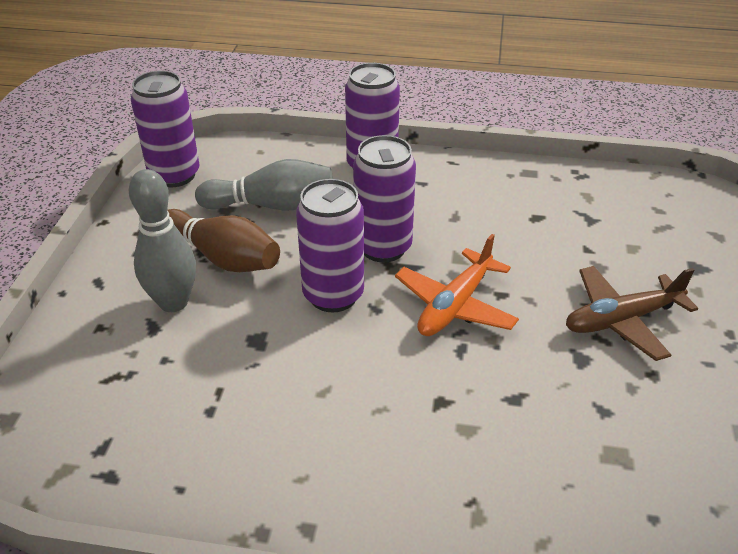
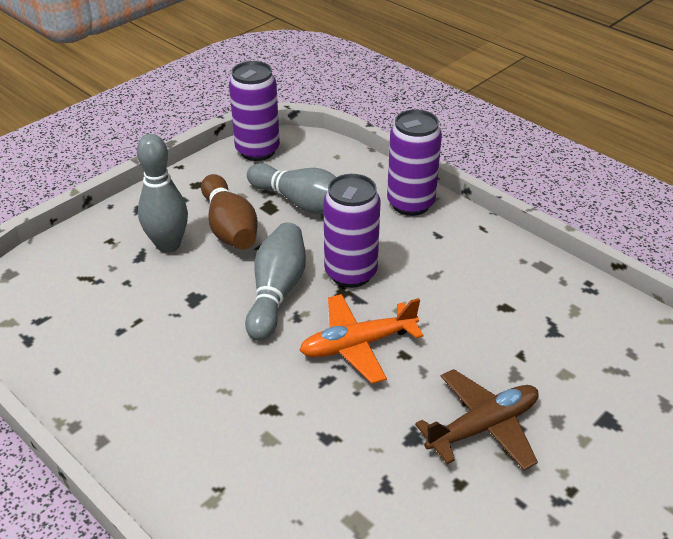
camera: 35 degrees right, 0 degrees up
(333, 295) = (277, 292): purple can -> grey bowling pin
(621, 320) = (483, 427): brown plane -> brown plane turned 135 degrees clockwise

